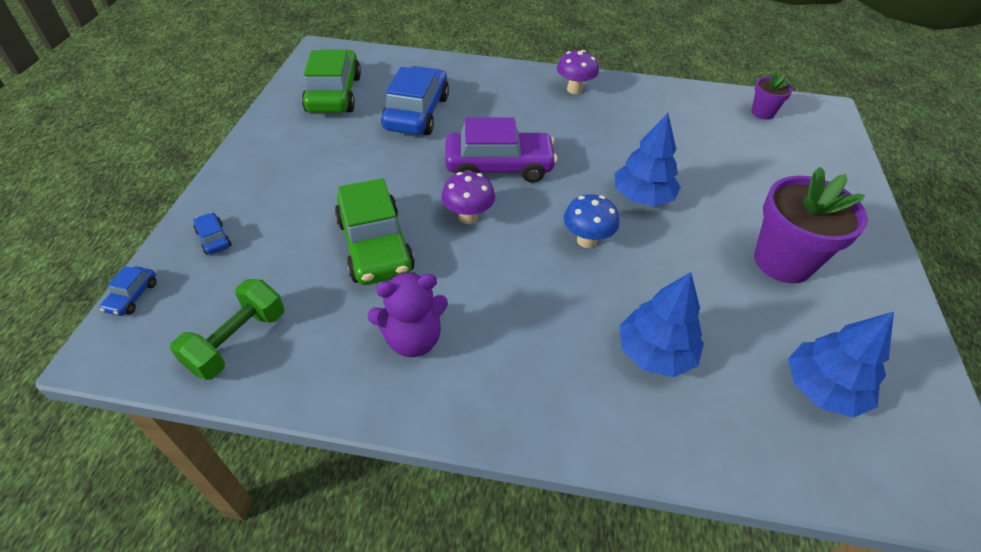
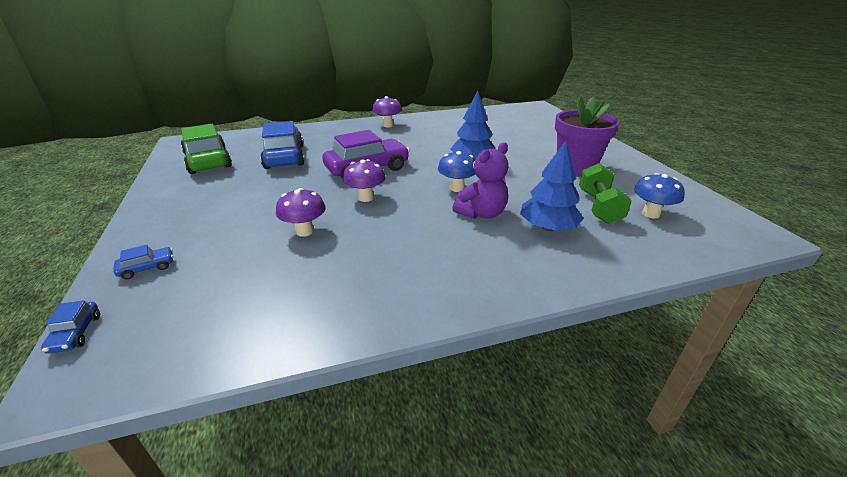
camera: 25 degrees left, 15 degrees down
(214, 239) = (147, 268): blue car -> blue car turned 120 degrees clockwise
(238, 341) = (218, 327): green dumbbell -> green dumbbell (599, 207)
(375, 246) = (305, 231): green car -> purple mushroom
(413, 339) = (377, 274): purple teddy bear -> purple teddy bear (481, 213)
(762, 113) = (505, 113): purple flower pot -> none
(822, 389) = (650, 214): blue tree -> blue mushroom

